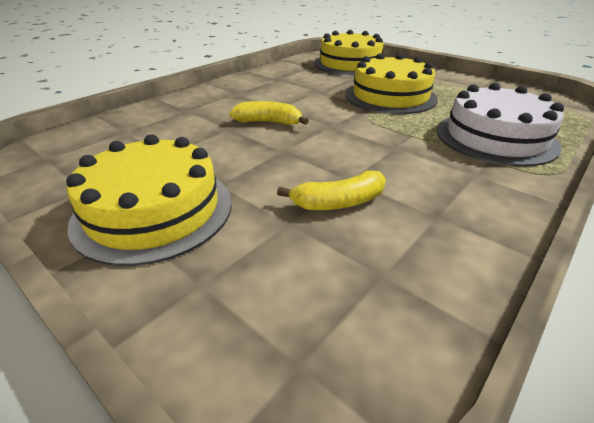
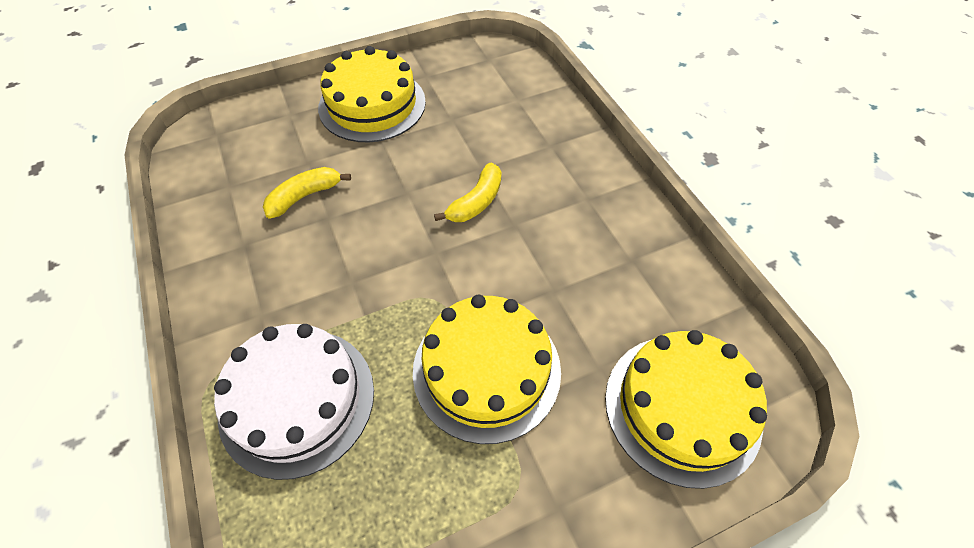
camera: 115 degrees right, 20 degrees up
(338, 202) = (305, 196): yellow banana -> yellow banana turned 45 degrees clockwise

